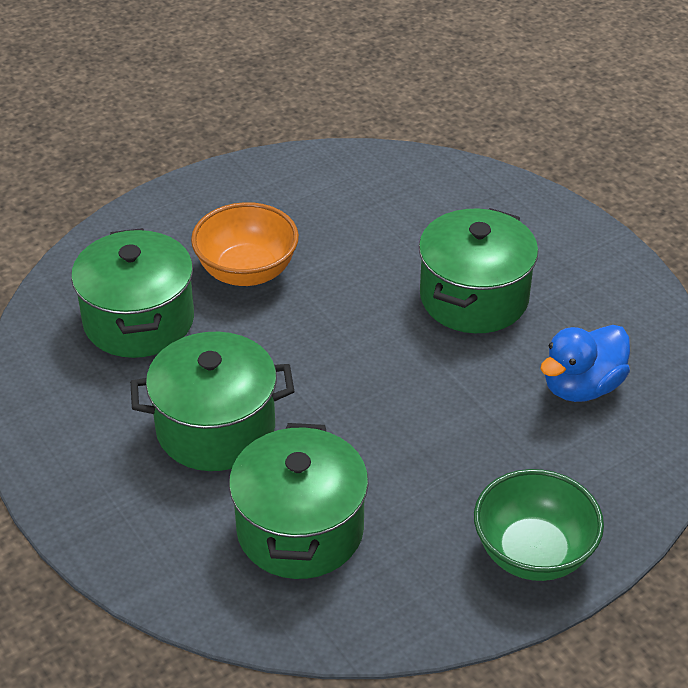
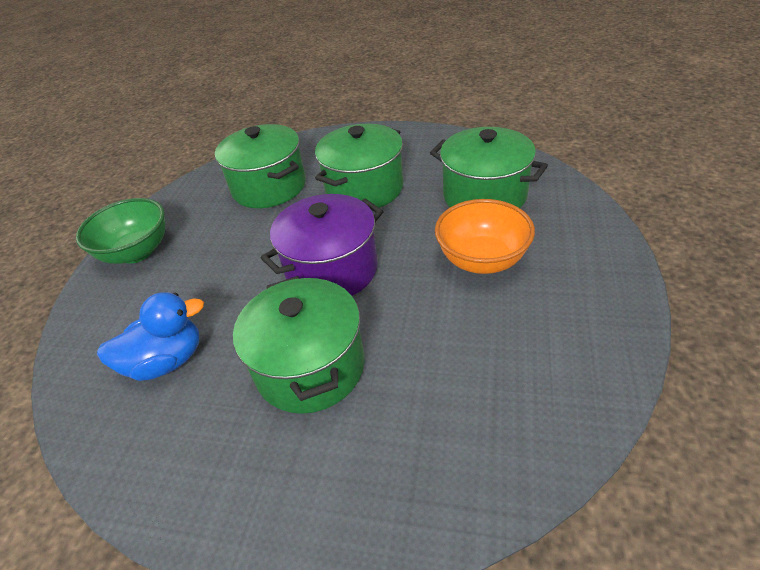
camera: 140 degrees right, 0 degrees up
(367, 360) = (332, 270): none -> purple pot
(581, 386) = (167, 361): blue duck -> blue duck turned 60 degrees clockwise

